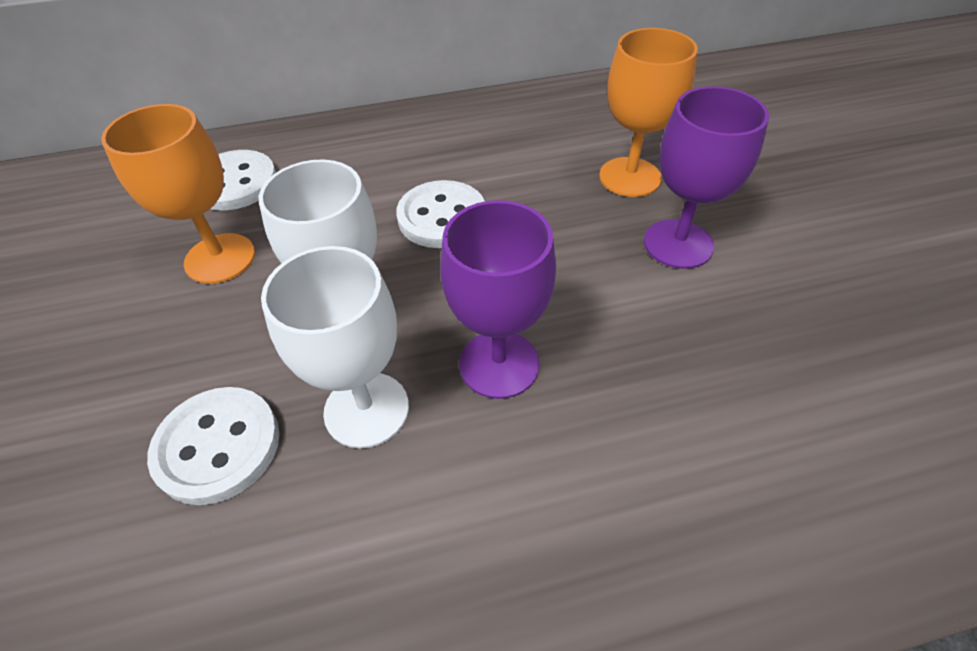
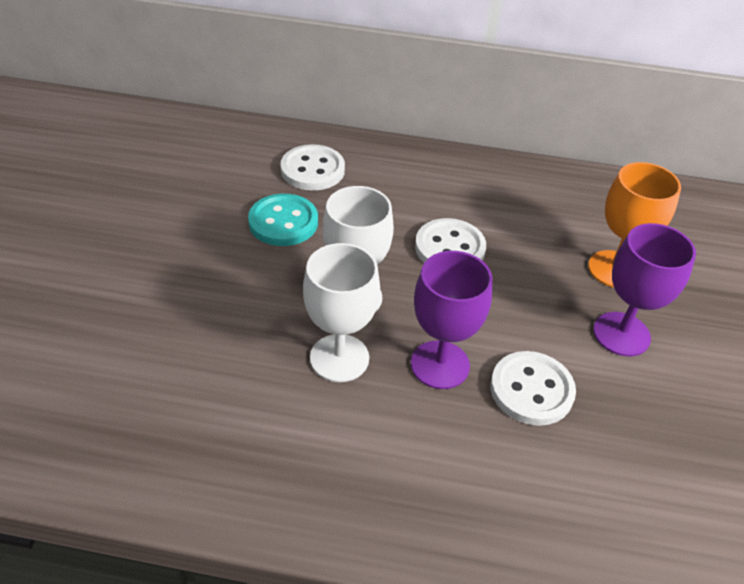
camera: 20 degrees right, 5 degrees down
(218, 446) = (241, 343): white button -> white button (531, 390)
(220, 258) = (283, 222): orange goblet -> turquoise button

